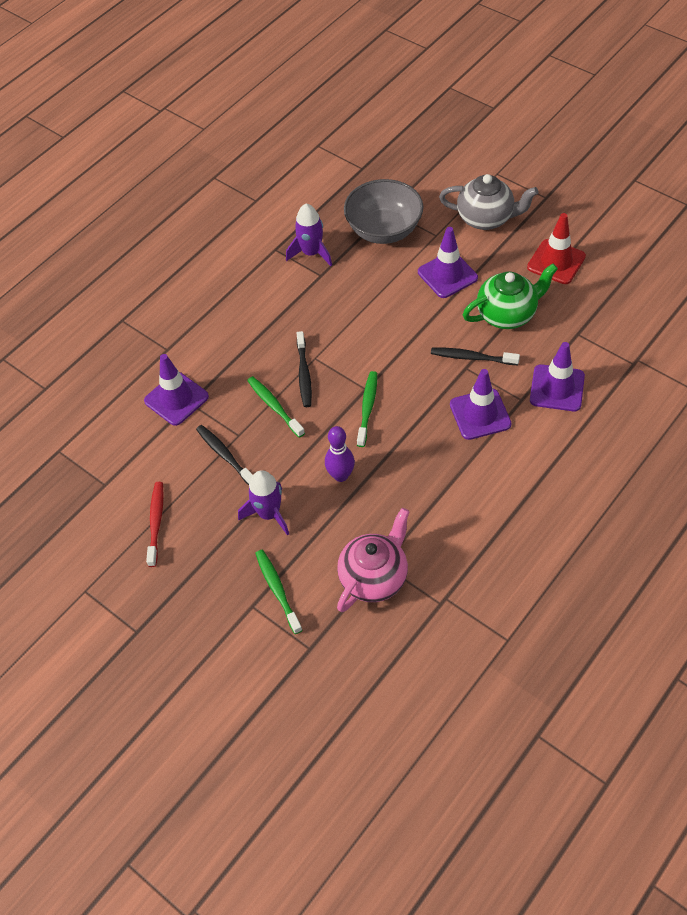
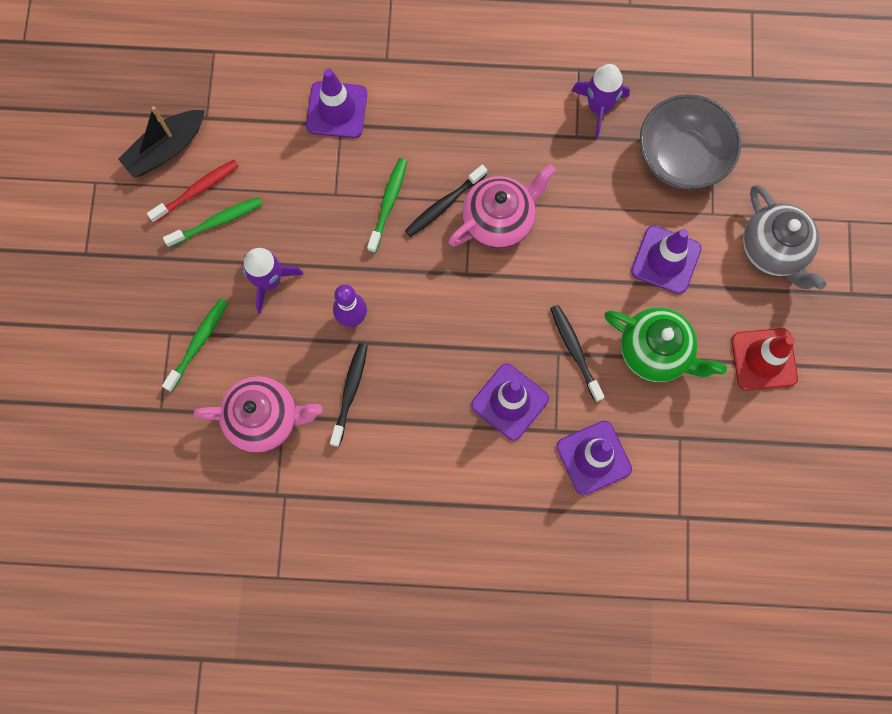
camera: 50 degrees right, 20 degrees up
(104, 525) = (166, 149): none -> black boat
(225, 455) = (305, 198): black toothbrush -> black toothbrush (350, 392)
(343, 349) = (499, 220): none -> pink teapot
(367, 408) = (445, 290): green toothbrush -> green toothbrush (217, 222)

